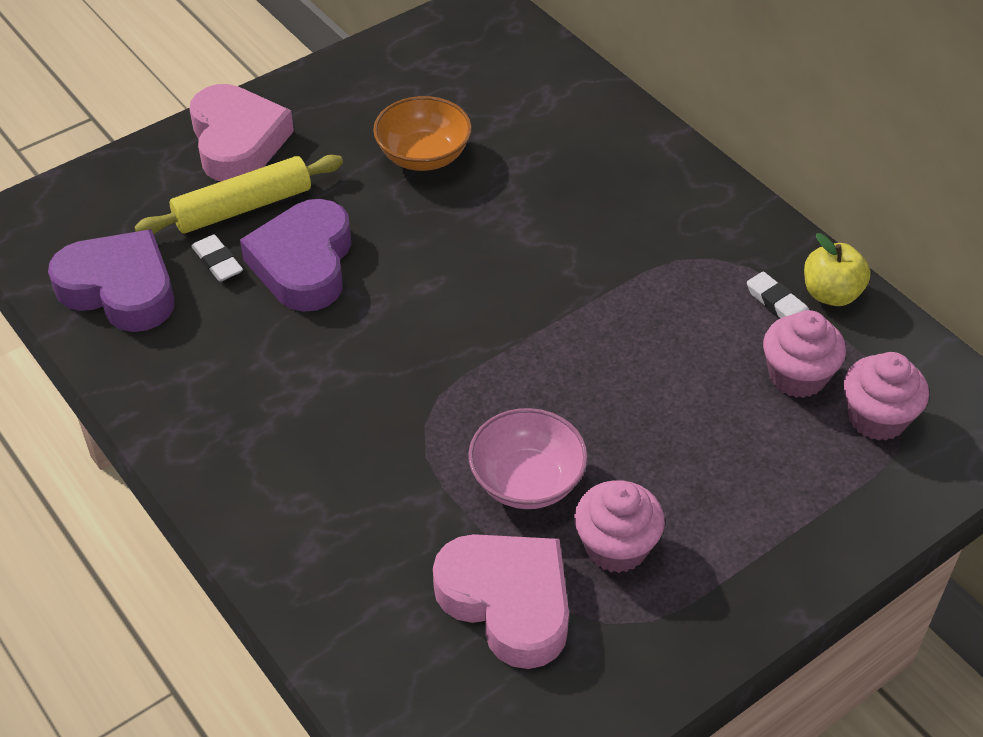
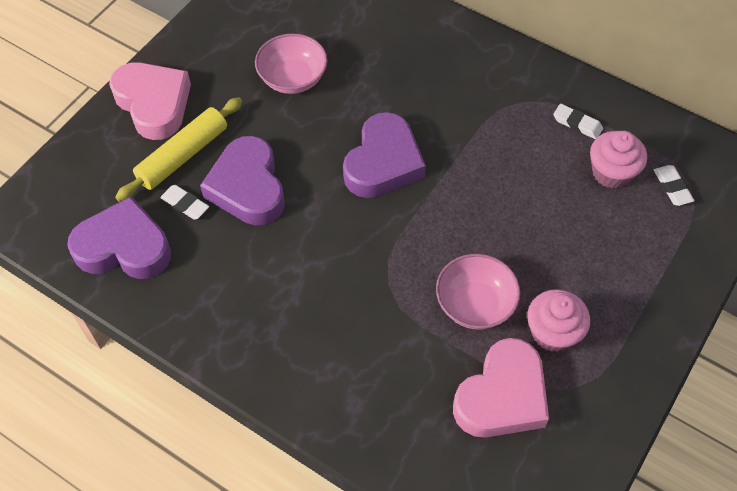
camera: 20 degrees left, 10 degrees up
(423, 156) = (293, 78): orange bowl -> pink bowl
(490, 281) = (383, 163): none -> purple heart
(508, 602) = (502, 396): pink heart -> pink heart turned 105 degrees clockwise
(831, 294) = (606, 106): yellow apple -> none
(877, 418) = (672, 187): pink cupcake -> white eraser

